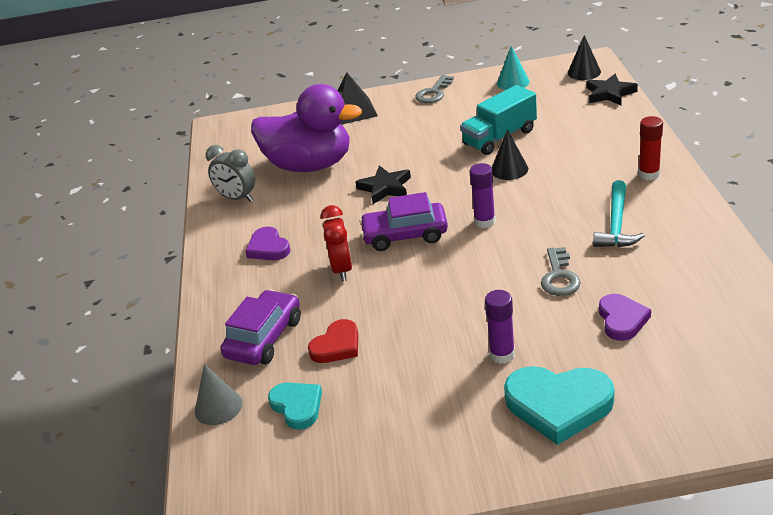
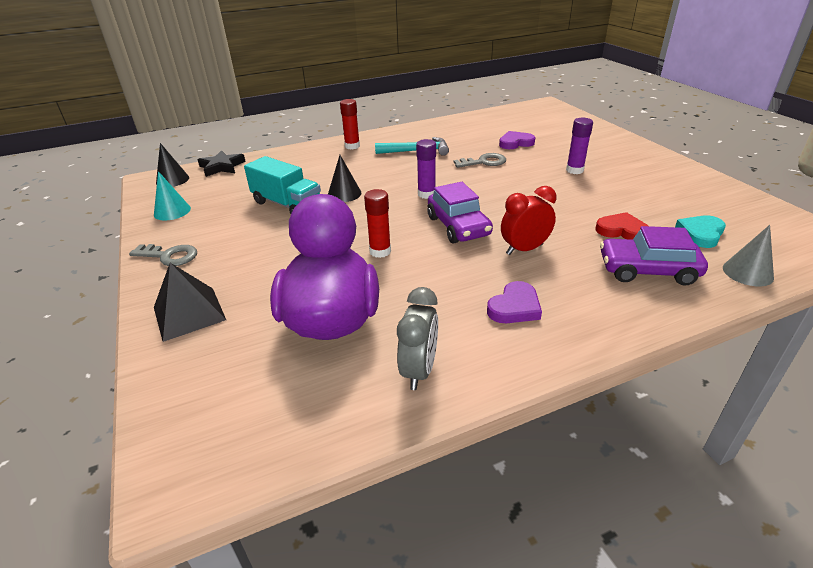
camera: 110 degrees left, 0 degrees up
(385, 188) = (380, 251): black star -> red glue stick
(558, 405) = (601, 152): turquoise heart -> none

